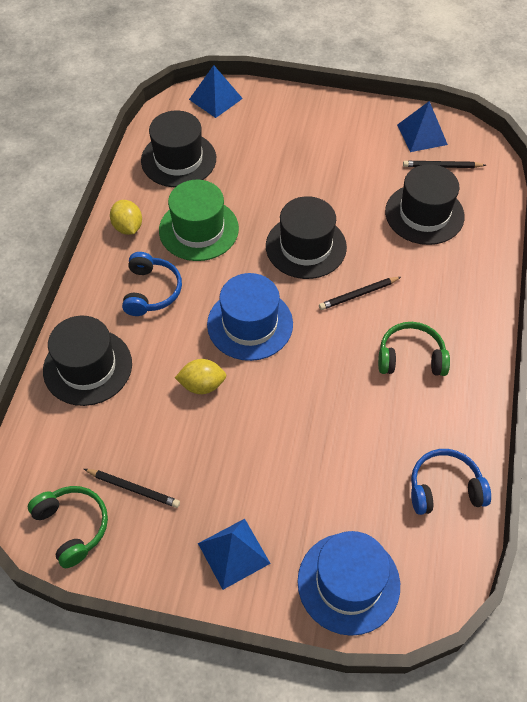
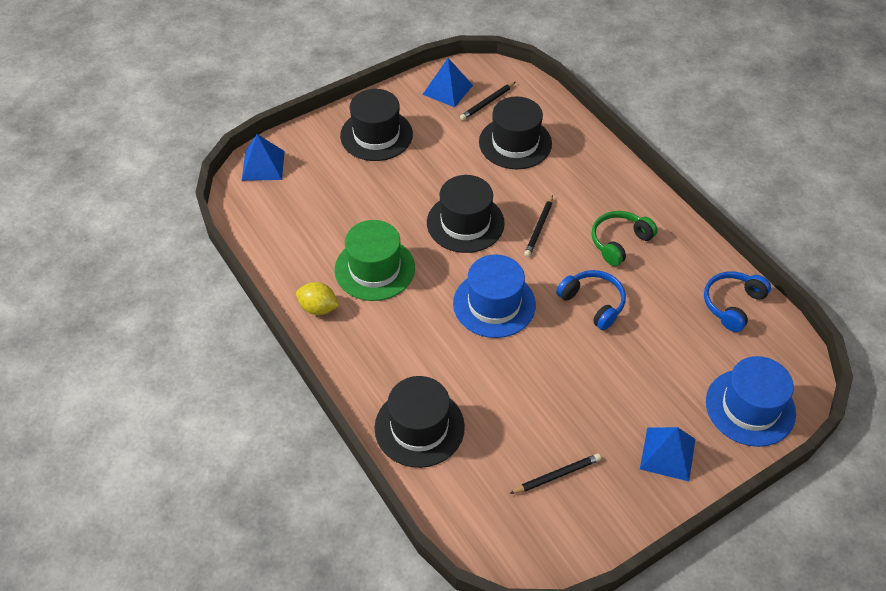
camera: 45 degrees left, 5 degrees down
(73, 526) = (549, 536): green headphones -> none
(151, 291) = (396, 338): blue headphones -> blue headphones (593, 303)
(178, 159) = (293, 230): black hat -> black hat (376, 135)
(202, 385) = (514, 370): yellow lemon -> none

